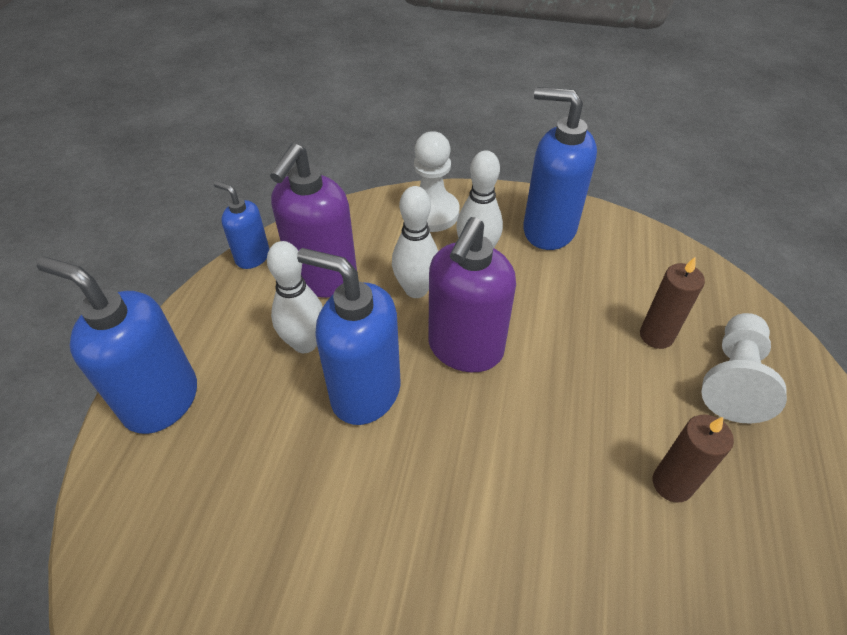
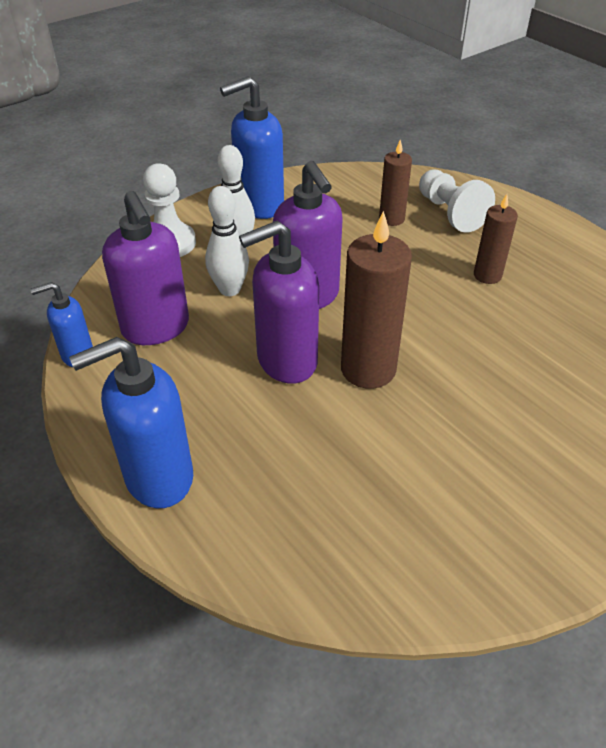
camera: 50 degrees left, 5 degrees down
(305, 343) = (205, 369): white bowling pin -> none
(365, 392) = (286, 361): blue soap dispenser -> purple soap dispenser
(413, 466) = (368, 369): none -> brown candle

